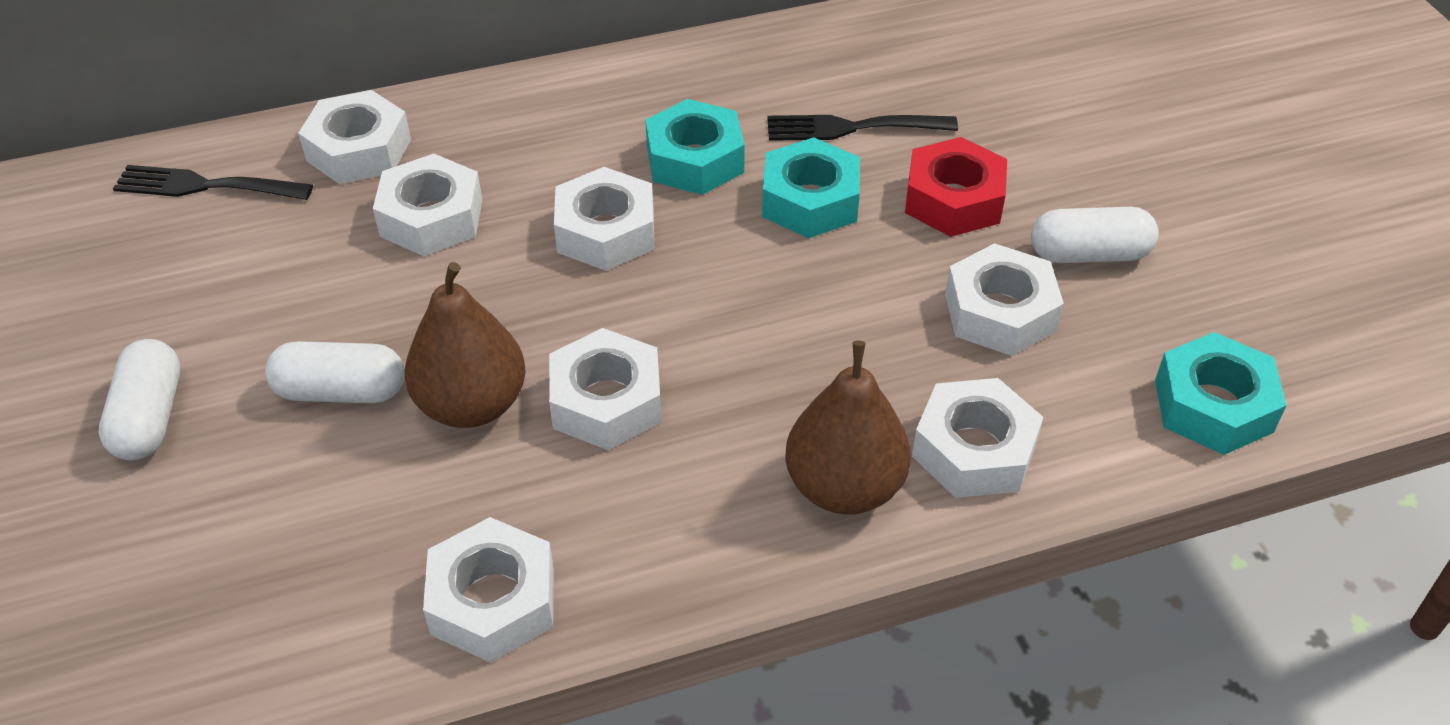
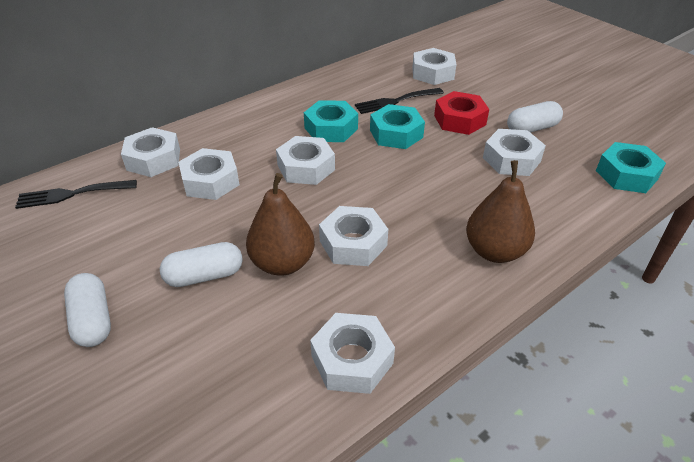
camera: 20 degrees left, 5 degrees down
(974, 450) = (541, 219): white nut -> white nut (433, 73)

